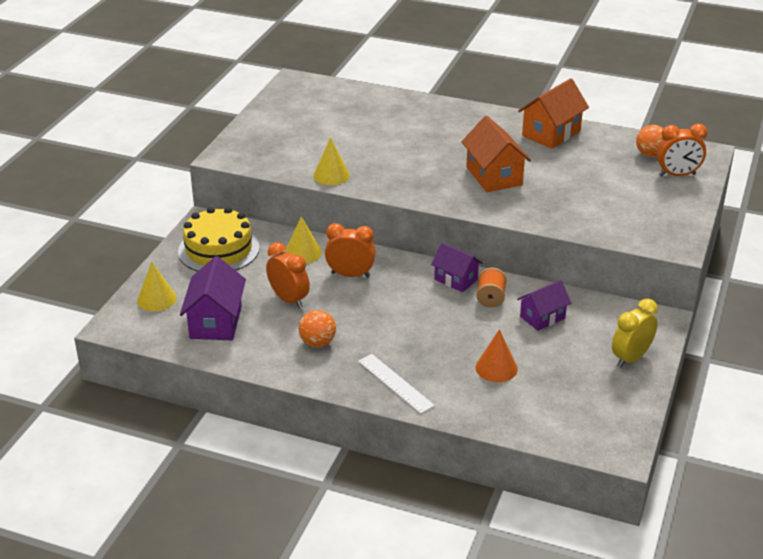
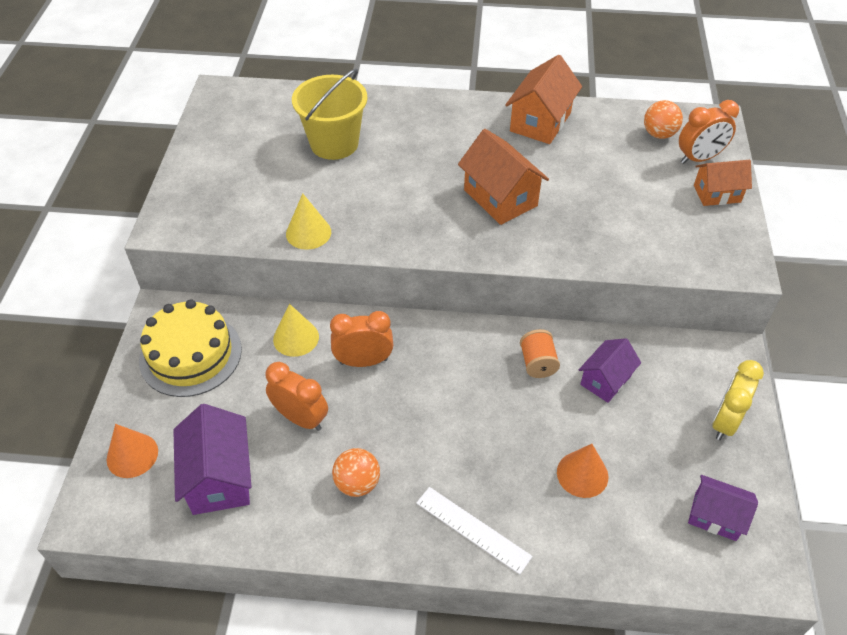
camera: 15 degrees left, 15 degrees up
(156, 299) = (132, 455): yellow cone -> orange cone
(373, 124) = (334, 143): none -> yellow bucket
(456, 279) = (488, 342): purple house -> purple house (715, 516)
(680, 199) = (717, 194): none -> orange house

